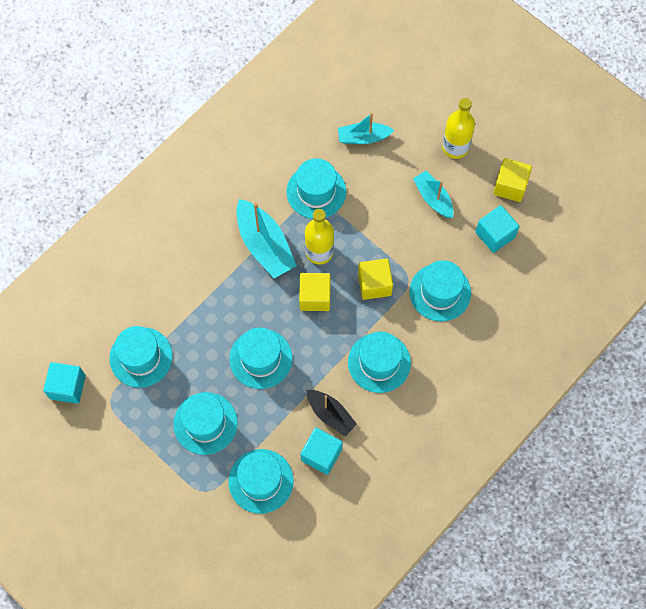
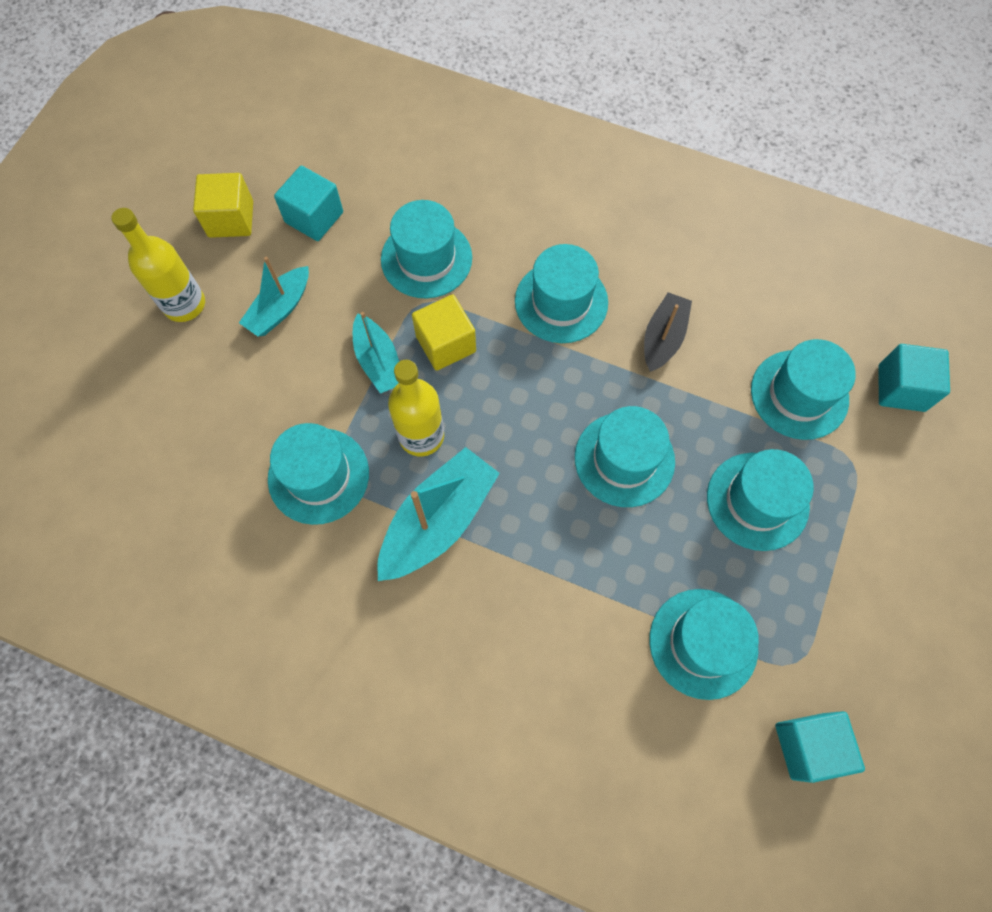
camera: 110 degrees left, 0 degrees up
(315, 297) = (497, 417): yellow cube -> none
(321, 454) = (723, 331): turquoise cube -> turquoise cube (901, 388)
(363, 137) = (200, 437): turquoise boat -> turquoise boat (378, 361)

